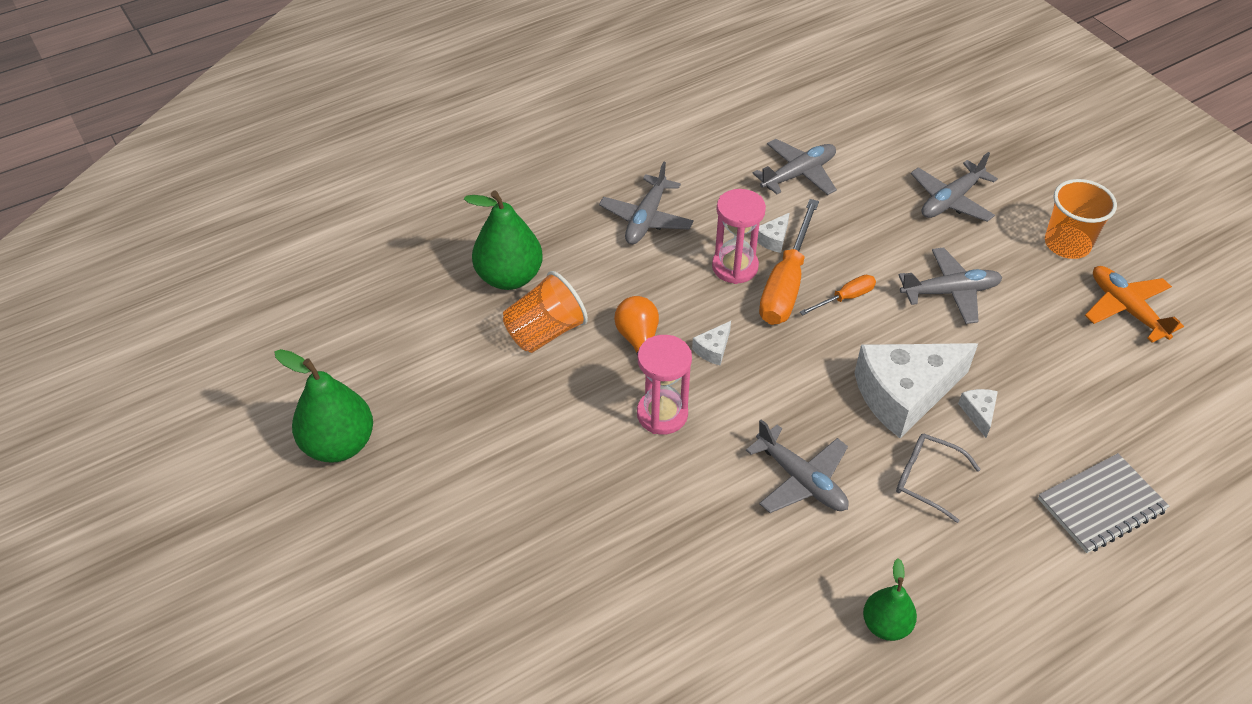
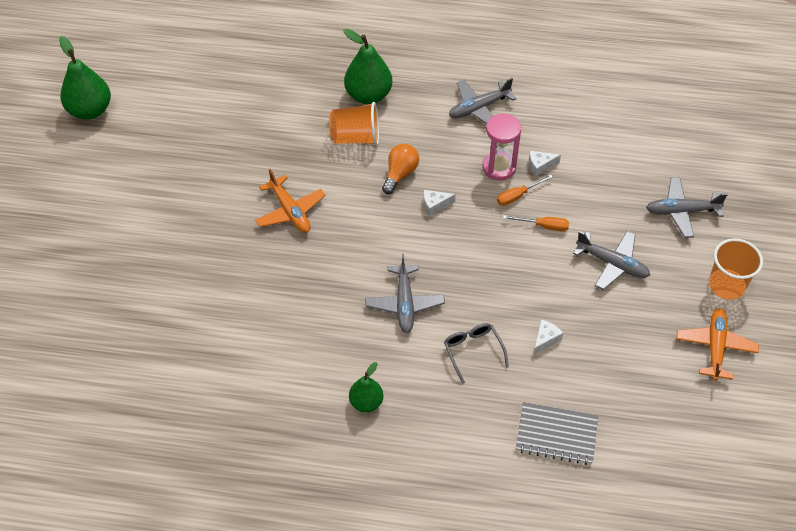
camera: 40 degrees right, 5 degrees up
(339, 444) = (200, 130): green pear -> green pear (90, 110)
(558, 466) = (290, 211): none -> orange plane
(662, 414) = (370, 221): pink hourglass -> none
(786, 284) = (518, 196): orange screwdriver -> orange screwdriver, size x0.51
(798, 174) = (601, 136): grey plane -> none
(904, 395) = (514, 300): white cheese -> none

